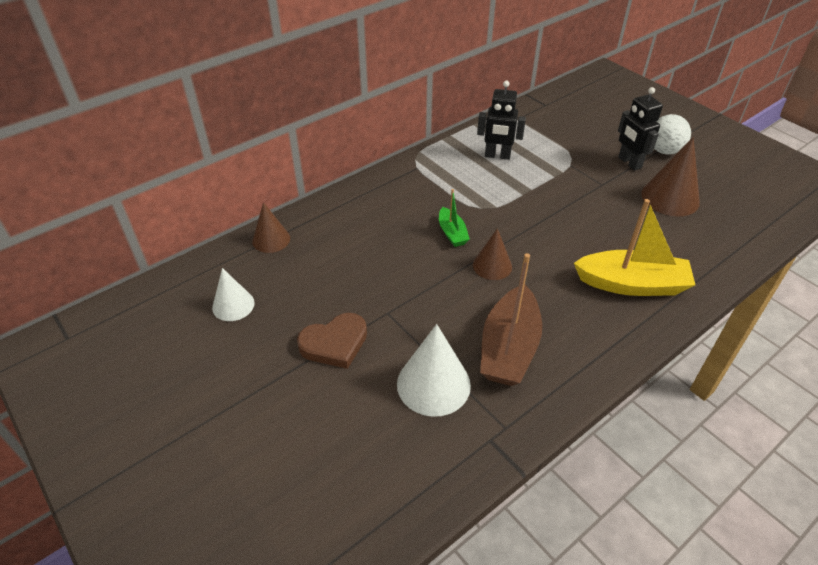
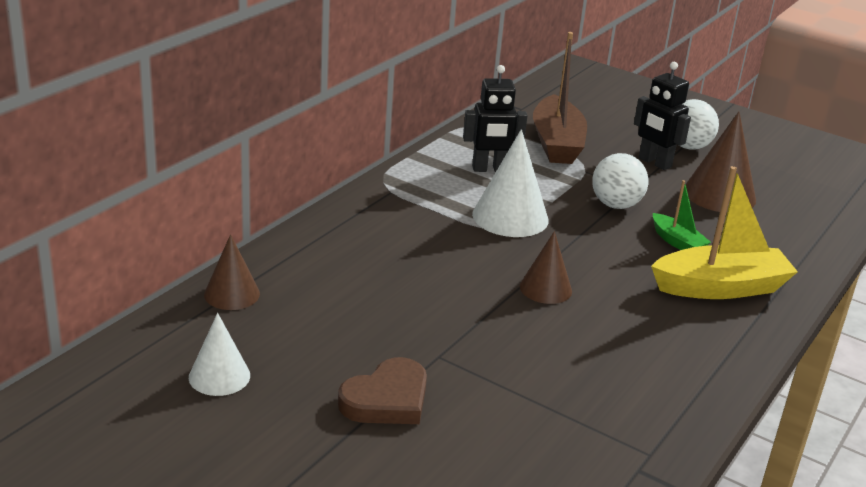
camera: 20 degrees left, 15 degrees down
(433, 384) = (539, 424): white cone -> white cone (510, 217)
(452, 233) = (476, 259): green boat -> green boat (677, 242)
(509, 348) = (611, 372): brown boat -> brown boat (556, 143)
(580, 198) = (615, 205): none -> white ball

